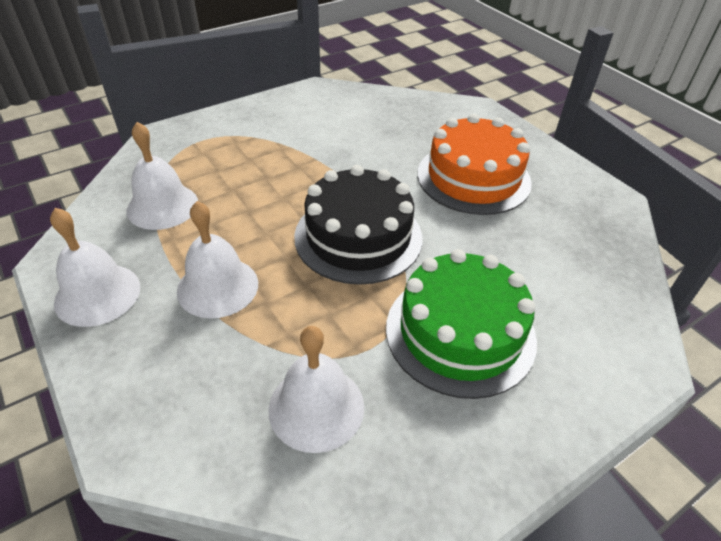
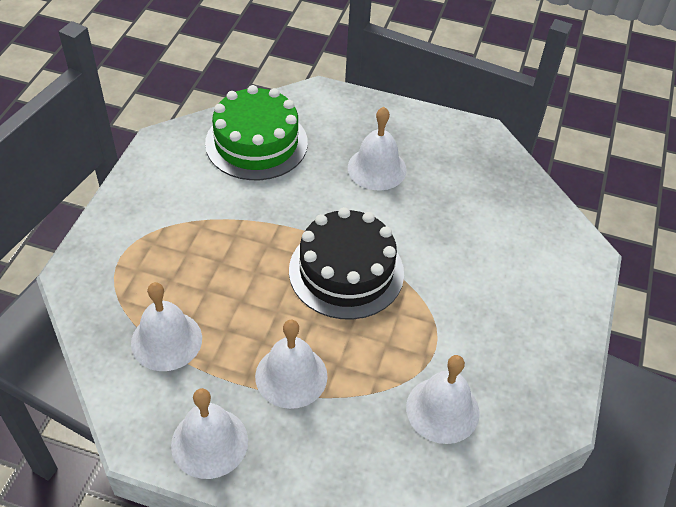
camera: 40 degrees left, 5 degrees up
(460, 332) = (477, 302): green cake -> green cake (256, 143)
(473, 178) = (377, 168): orange cake -> white bell

